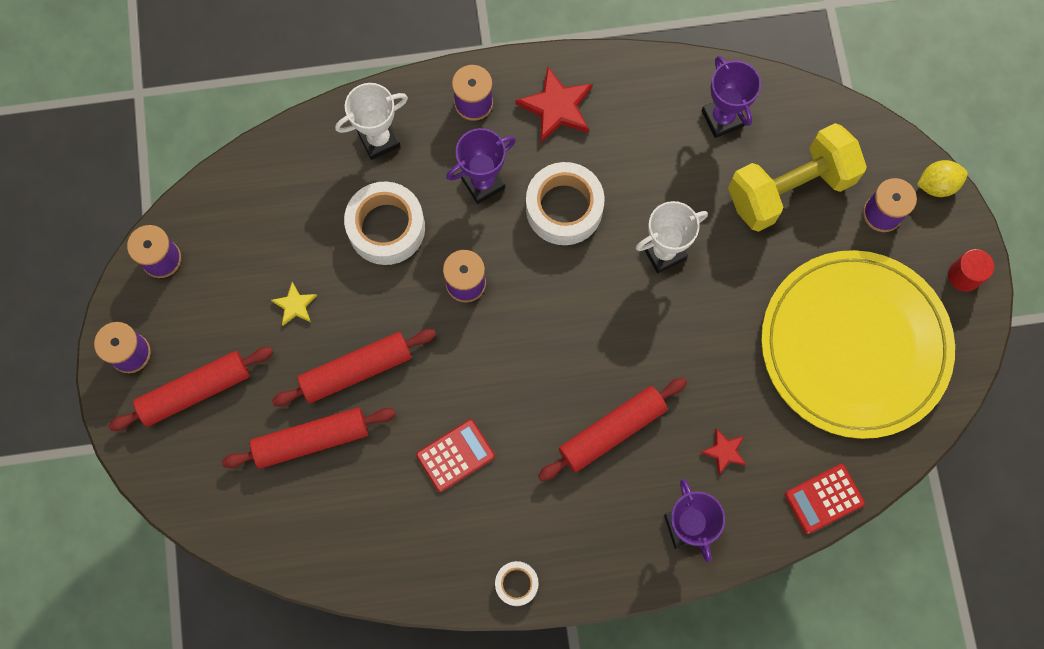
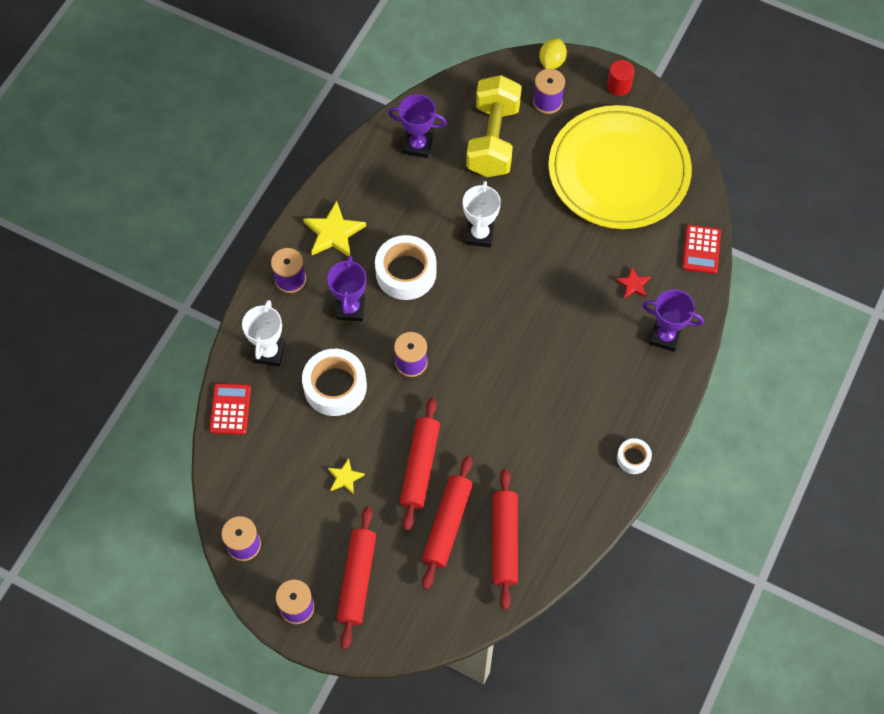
camera: 55 degrees left, 10 degrees down
(455, 455) = (523, 442): red calculator -> red calculator (230, 409)
(557, 107) = (334, 233): red star -> yellow star
(611, 431) = (574, 339): red rolling pin -> red rolling pin (504, 541)

